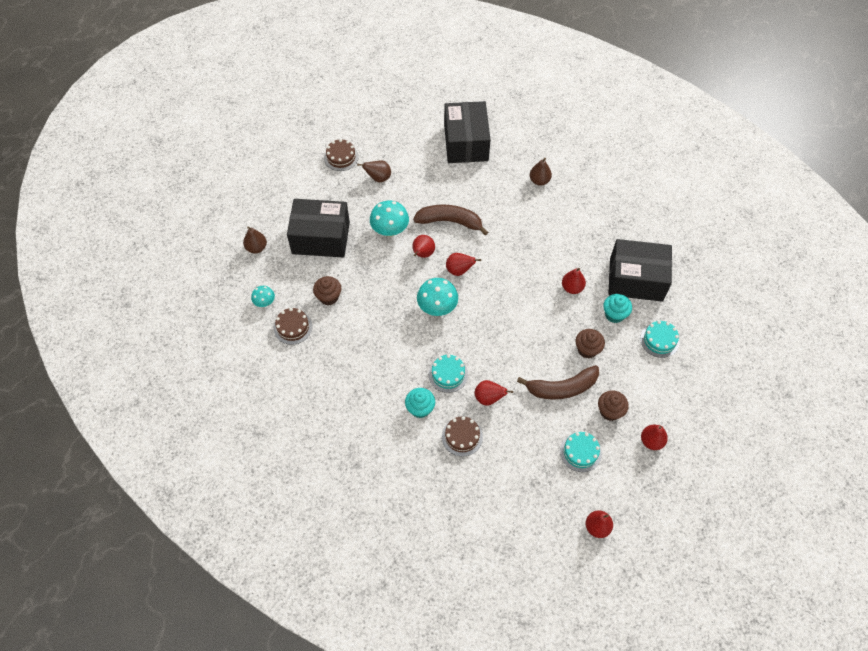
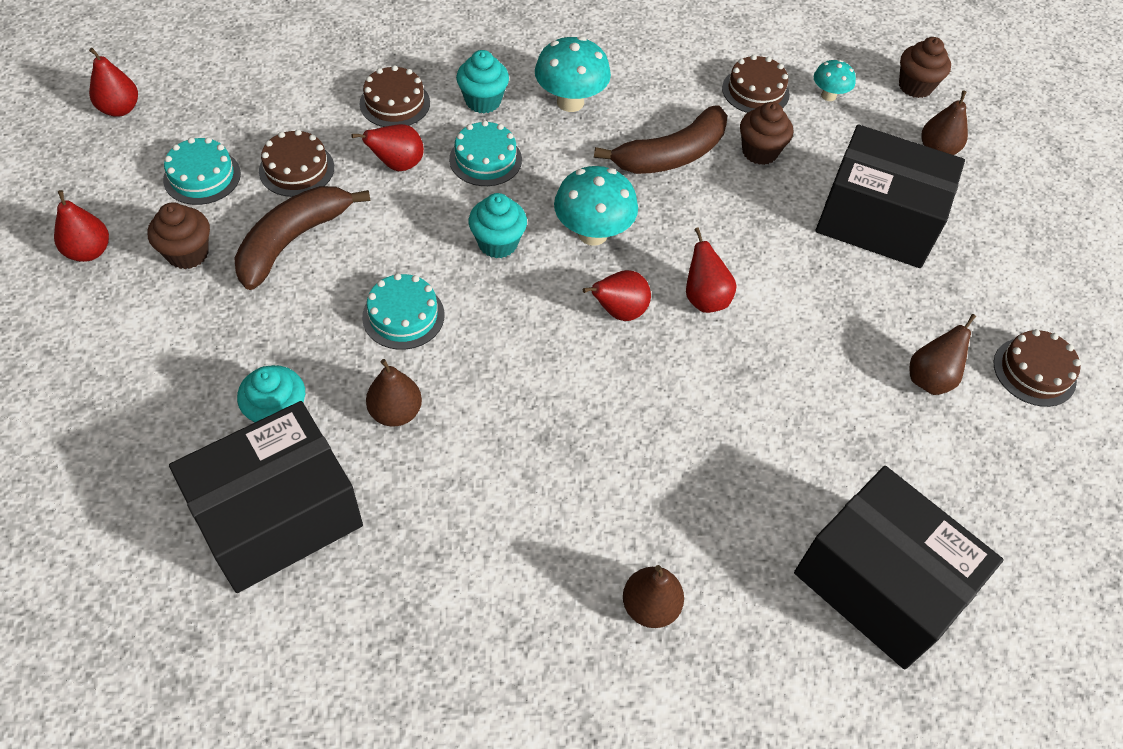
camera: 135 degrees right, 5 degrees down
(321, 238) = (877, 220): black box -> black box turned 60 degrees clockwise
(390, 230) = (797, 301): turquoise mushroom -> turquoise mushroom (570, 102)
(450, 221) = (723, 386): brown banana -> brown banana (671, 155)
(479, 329) = (497, 243): none -> turquoise cupcake
(535, 427) = (296, 169): none -> brown cake
(572, 288) = (396, 412): red pear -> brown pear
(587, 349) = (289, 322): brown cupcake -> brown cupcake (915, 86)
(659, 340) = (159, 422): turquoise cake -> turquoise cake (403, 316)

